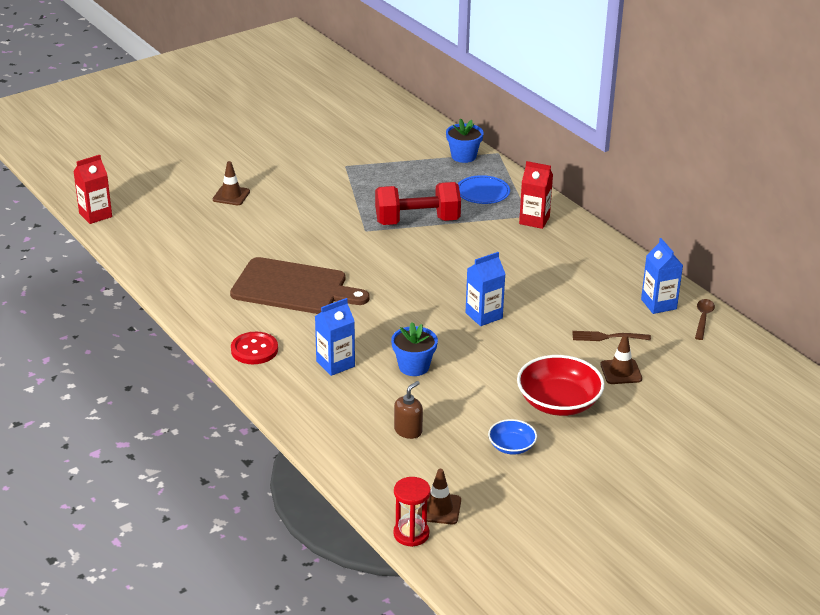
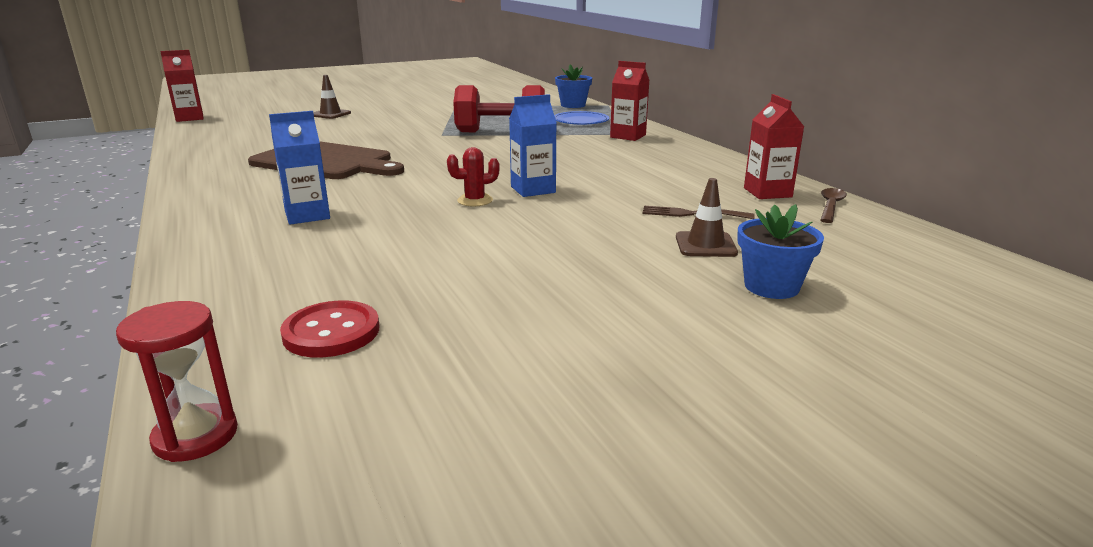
camera: 10 degrees right, 10 degrees down
(254, 350) = (221, 199): red button -> red button (331, 332)
(408, 431) = (340, 284): brown soap dispenser -> none
(414, 366) = (408, 223): blue flower pot -> blue flower pot (771, 286)
(439, 508) = (293, 395): brown traffic cone -> none
(447, 334) = (475, 200): none -> red cactus
(511, 446) = (494, 314): blue bowl -> none
(558, 402) = (598, 269): red bowl -> none
(658, 304) = (767, 192): blue carton -> red carton

